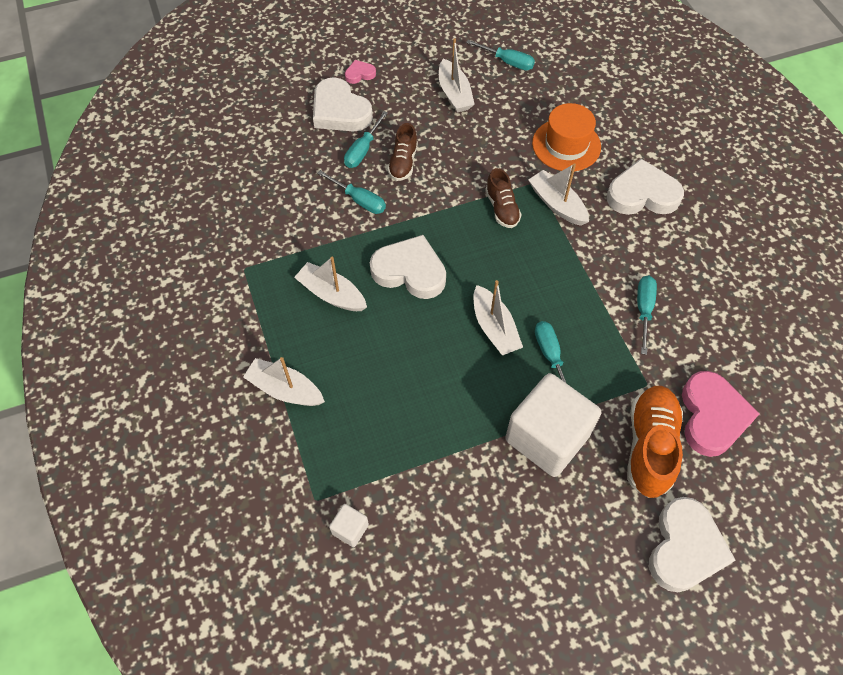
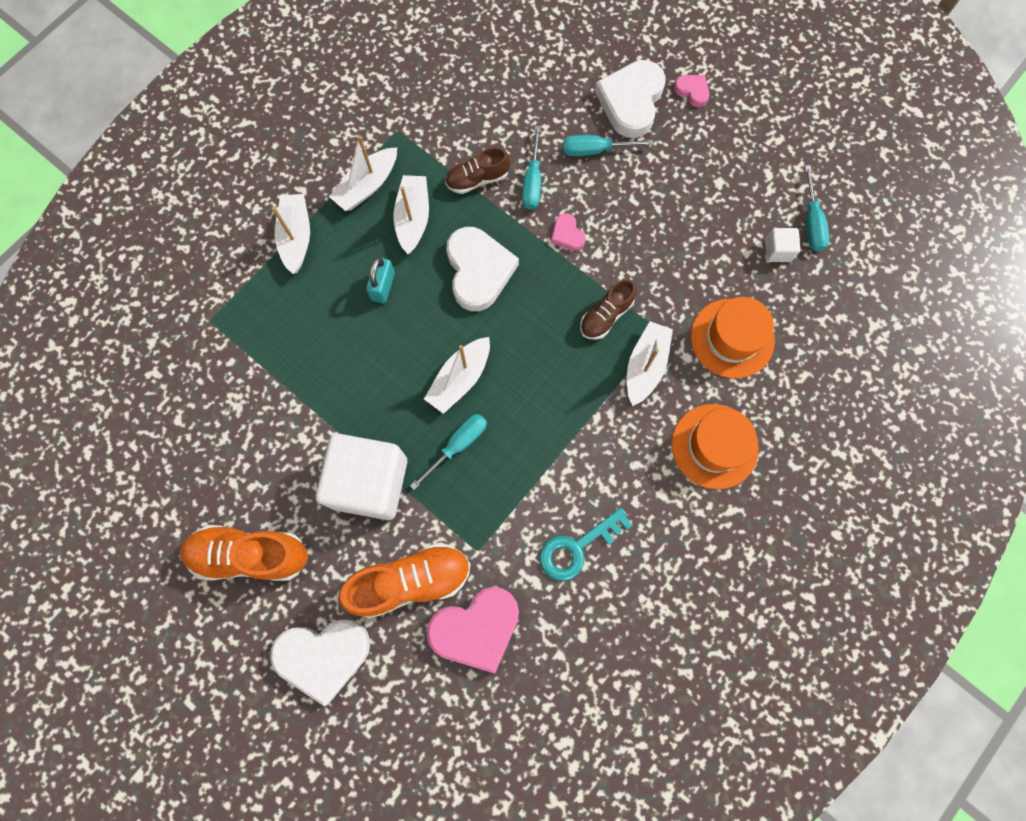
camera: 60 degrees right, 15 degrees up
(350, 529) = (198, 362): white cube -> white cube (778, 251)
(377, 344) = (383, 286): none -> turquoise padlock
(403, 163) = (604, 195): brown shoe -> brown shoe (477, 179)
(419, 200) = (567, 234): none -> pink heart
(454, 93) = (728, 193): white boat -> white boat (367, 186)
(562, 568) = (250, 555): none -> orange shoe
(642, 194) = (714, 446): white heart -> orange hat
(643, 310) = (563, 510): turquoise screwdriver -> none
(678, 315) = (577, 548): none -> turquoise key

